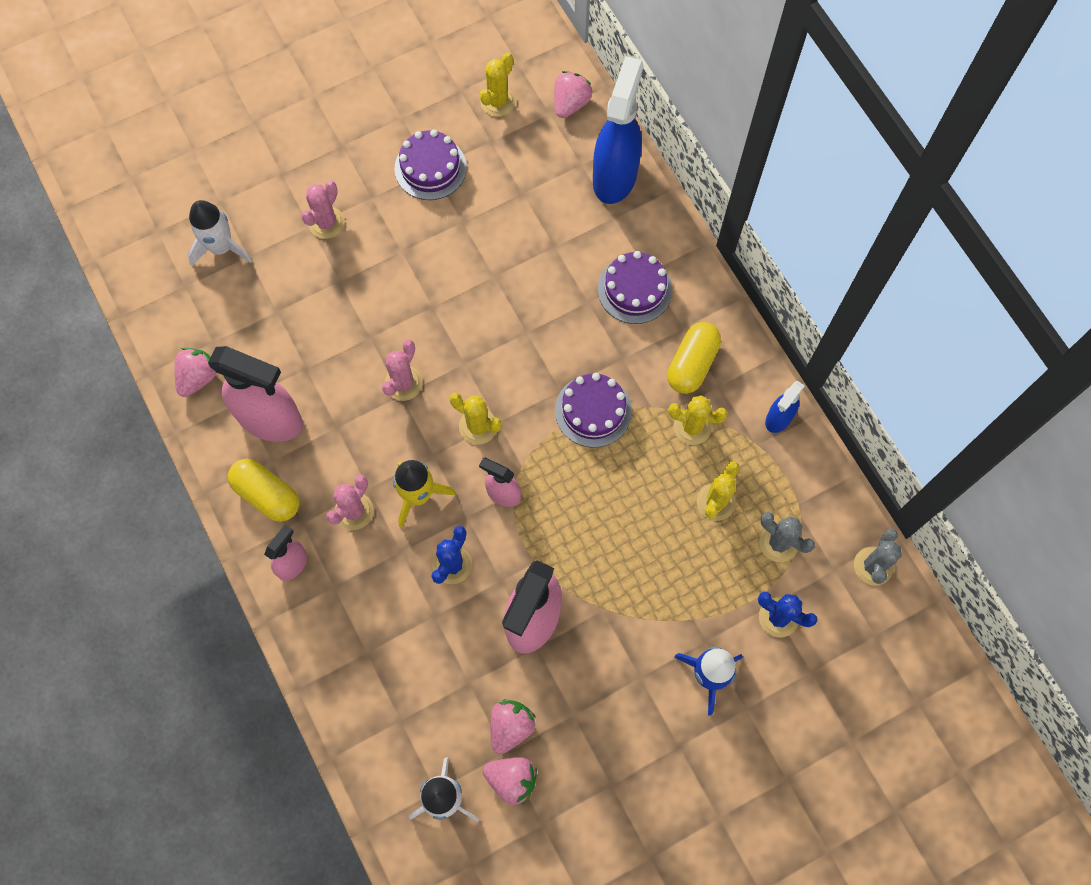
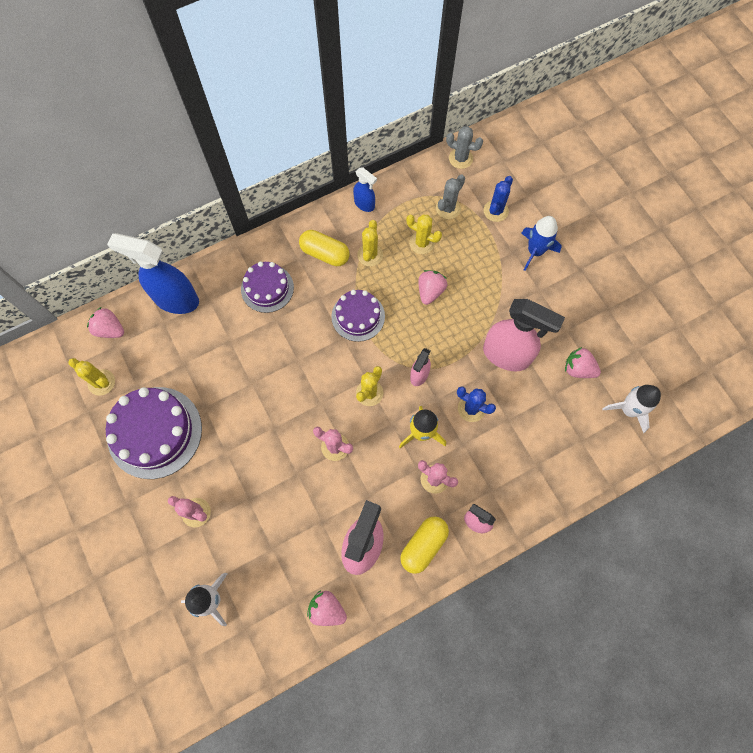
camera: 90 degrees left, 0 degrees up
(430, 168) = (154, 432): purple cake -> purple cake, size x1.66
(512, 780) = (612, 368): pink strawberry -> pink strawberry (430, 291)

